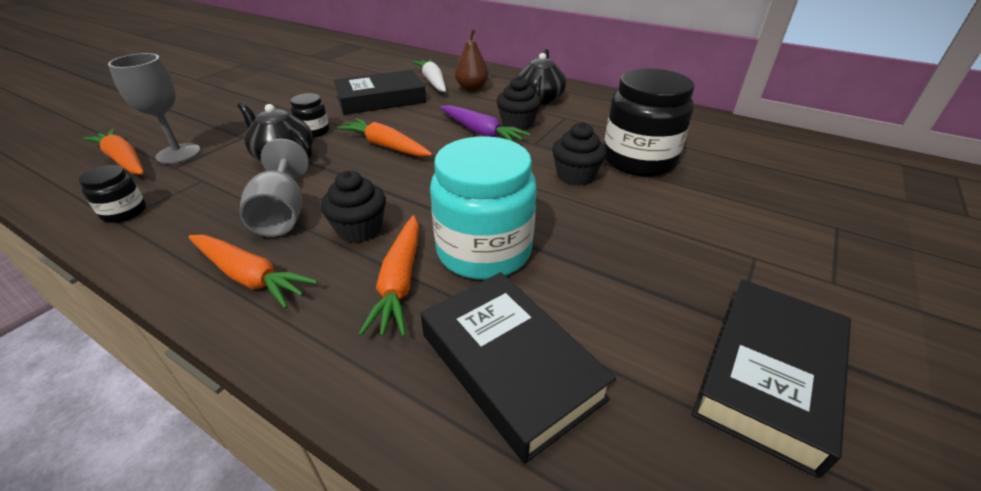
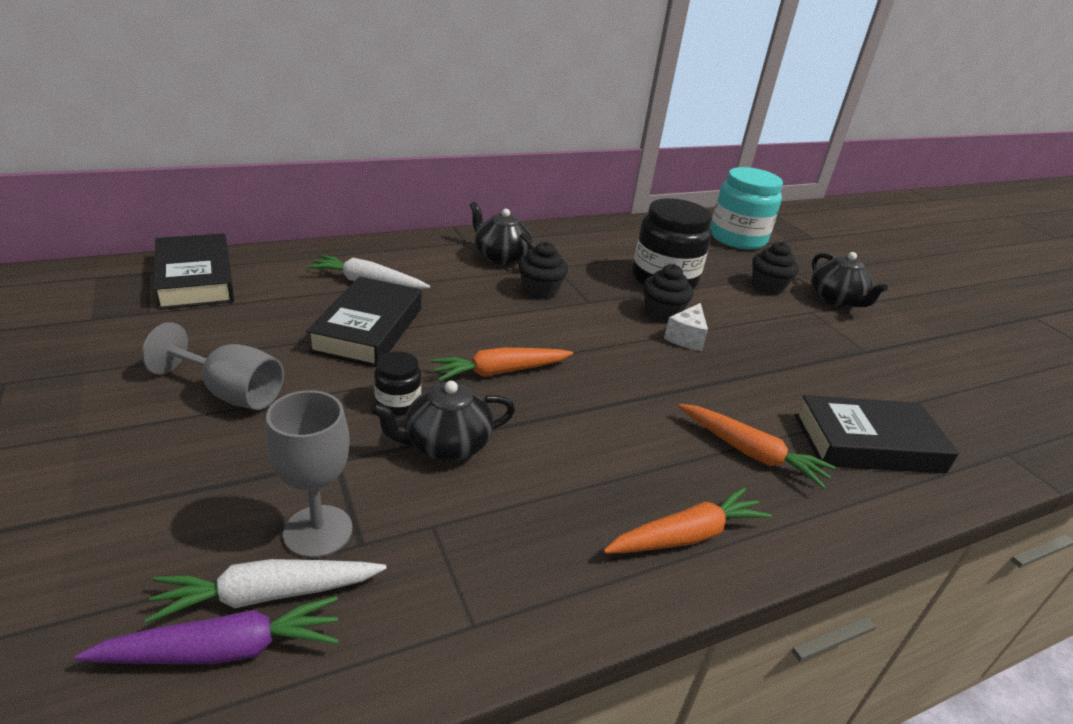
camera: 60 degrees left, 5 degrees down
(124, 160) = (267, 595): orange carrot -> white carrot
(124, 212) = (455, 614): black jar -> none
(282, 213) = (583, 483): grey goblet -> grey goblet (231, 393)
(359, 229) = (655, 445): black cupcake -> black cupcake (768, 286)
(472, 88) = (424, 273): brown pear -> none
(481, 132) = (535, 313): purple carrot -> purple carrot (224, 649)
(484, 251) = (736, 398): turquoise jar -> turquoise jar (737, 238)
(551, 198) = (686, 338): none -> white cheese
(768, 375) = (909, 366): black book -> black book (195, 279)
(827, 269) = (836, 300): none -> black teapot

